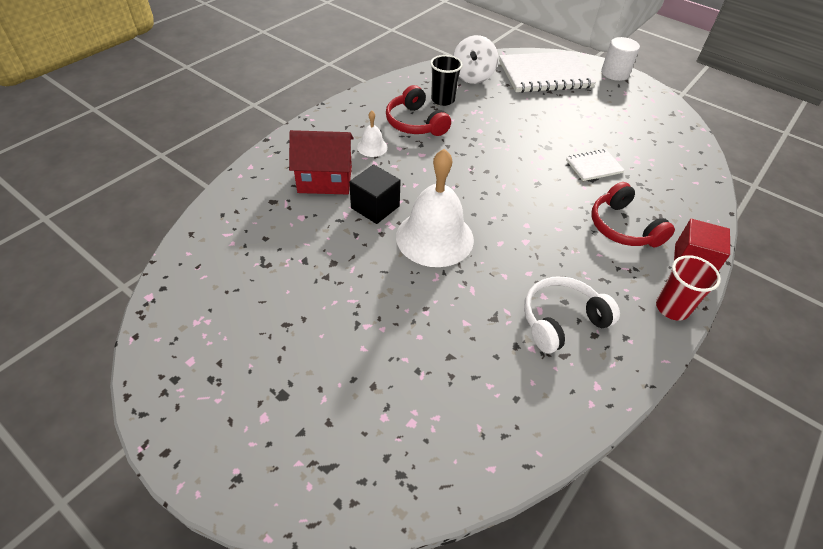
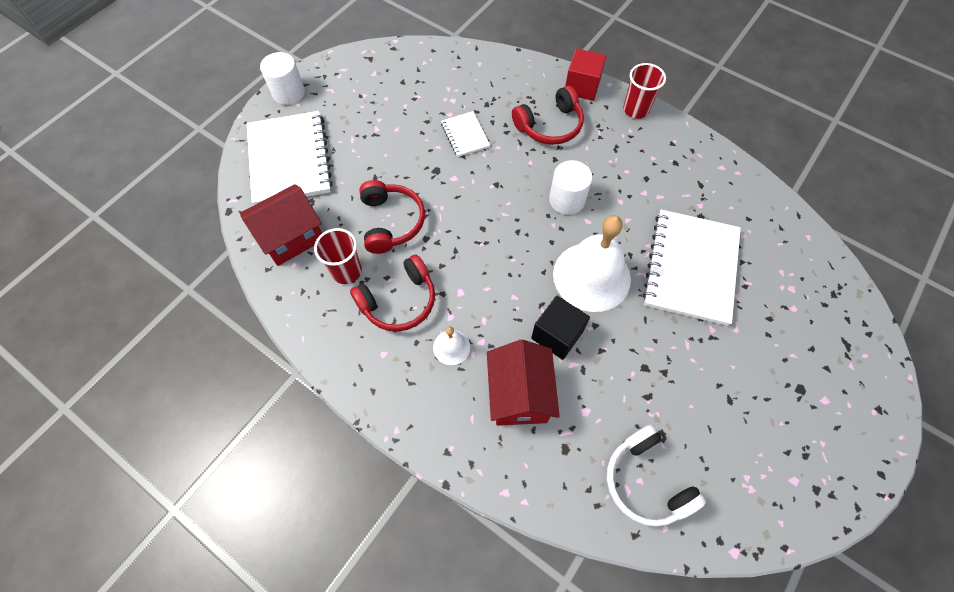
camera: 90 degrees left, 15 degrees up
(443, 100) = (346, 271): black cup -> red cup
(443, 321) = (690, 268): none -> white notebook
(472, 76) = (291, 237): white spinning top -> red house
(489, 121) = (391, 222): none -> red headphones
(525, 230) = (567, 200): none -> white cylinder
(561, 320) = (667, 182): white headphones -> white headphones (646, 481)

